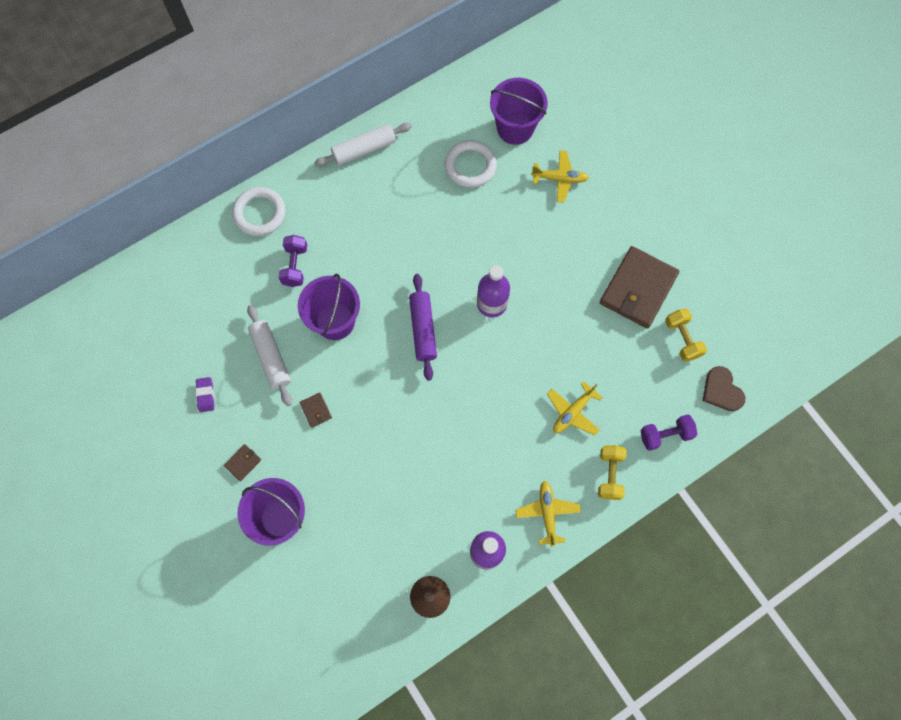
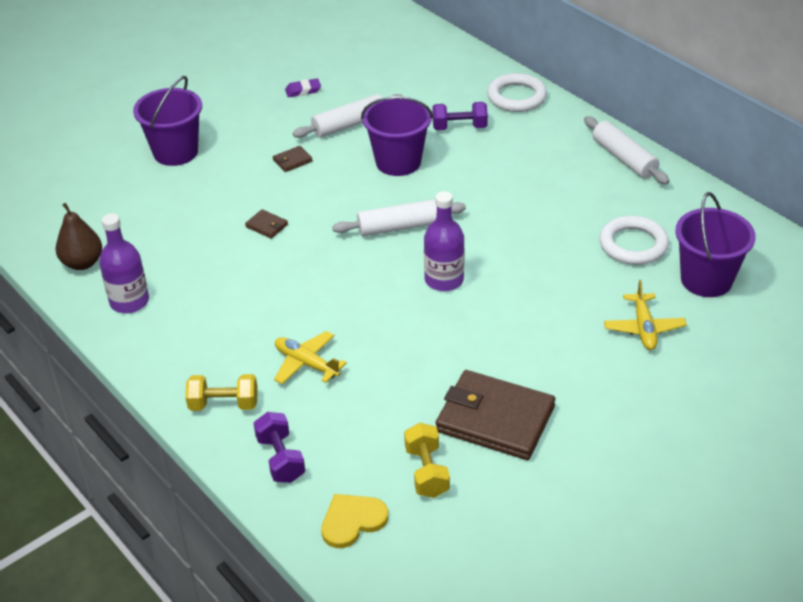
camera: 85 degrees right, 30 degrees down
(243, 463) = (233, 122): brown wallet -> brown wallet (267, 226)
(423, 329) = (399, 227): purple rolling pin -> white rolling pin
(547, 513) = (174, 349): yellow plane -> none
(682, 339) = (427, 472): yellow dumbbell -> yellow dumbbell turned 75 degrees counterclockwise
(721, 390) = (352, 521): brown heart -> yellow heart

